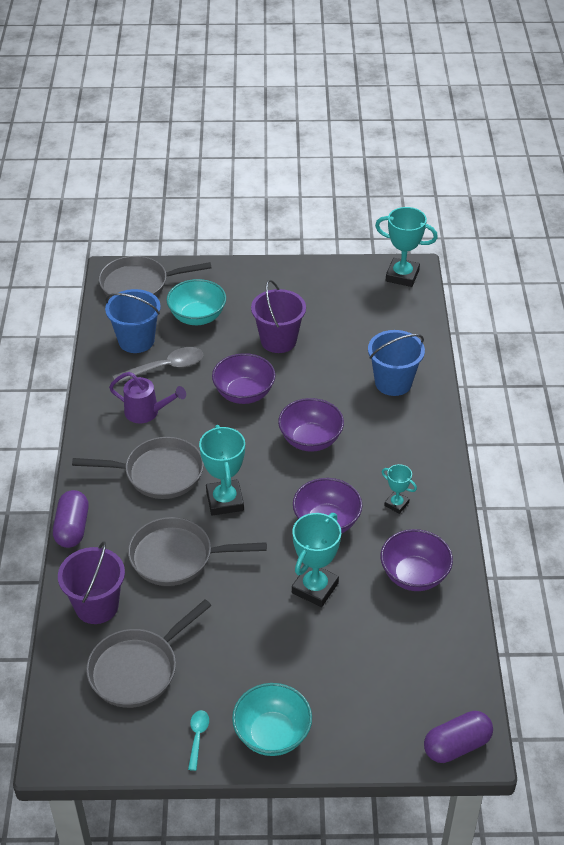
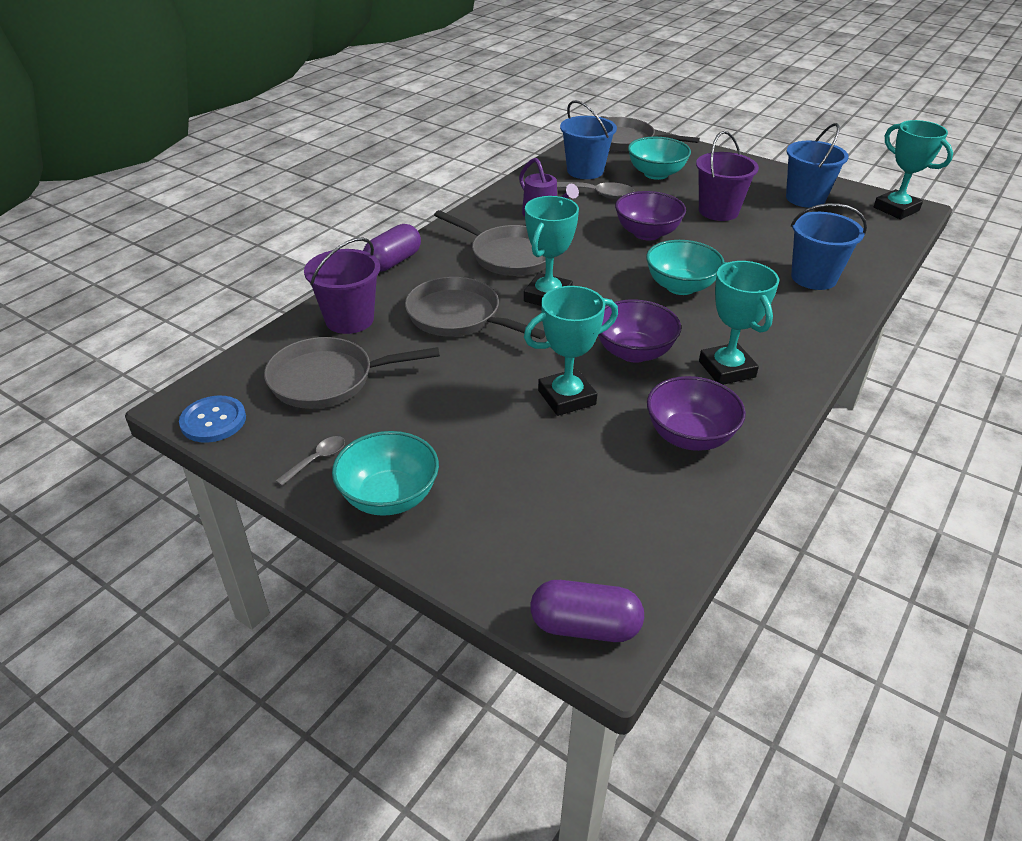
camera: 35 degrees right, 5 degrees down
(91, 752) = (213, 421): none -> blue button
(197, 737) = (317, 460): turquoise spoon -> grey spoon
(310, 440) = (680, 286): purple bowl -> turquoise bowl
(331, 294) = (805, 198): none -> blue bucket
(396, 504) = (726, 369): turquoise trophy -> turquoise trophy, size x1.82

